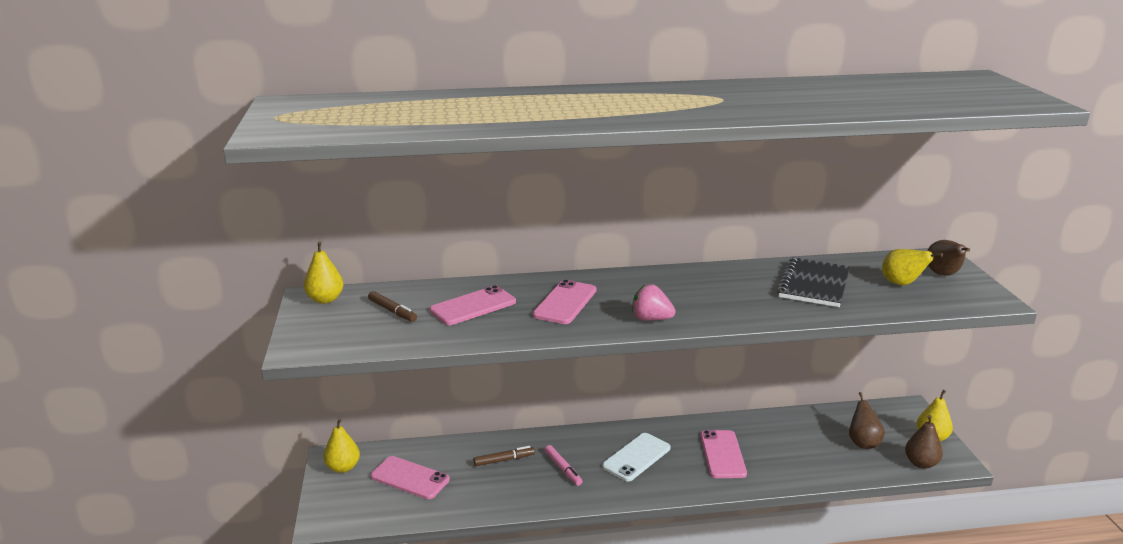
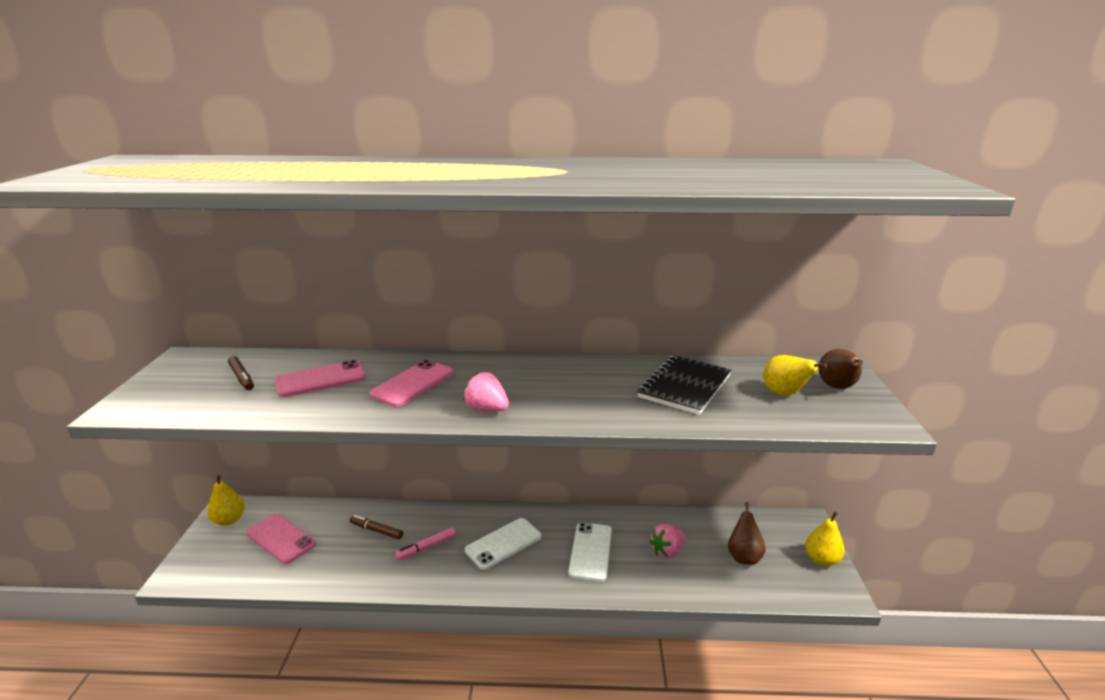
camera: 10 degrees right, 0 degrees up
(325, 299) = (193, 360): yellow pear -> none
(504, 460) = (376, 530): brown marker -> brown marker turned 150 degrees counterclockwise
(563, 469) = (426, 547): pink marker -> pink marker turned 75 degrees clockwise
(722, 454) = (591, 551): pink phone -> white phone
(793, 446) = (667, 551): none -> pink strawberry
(921, 463) = (800, 589): brown pear -> none

